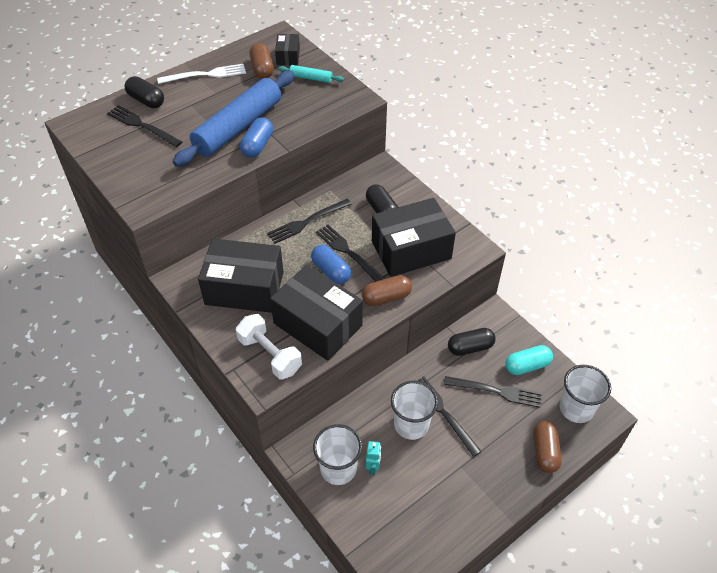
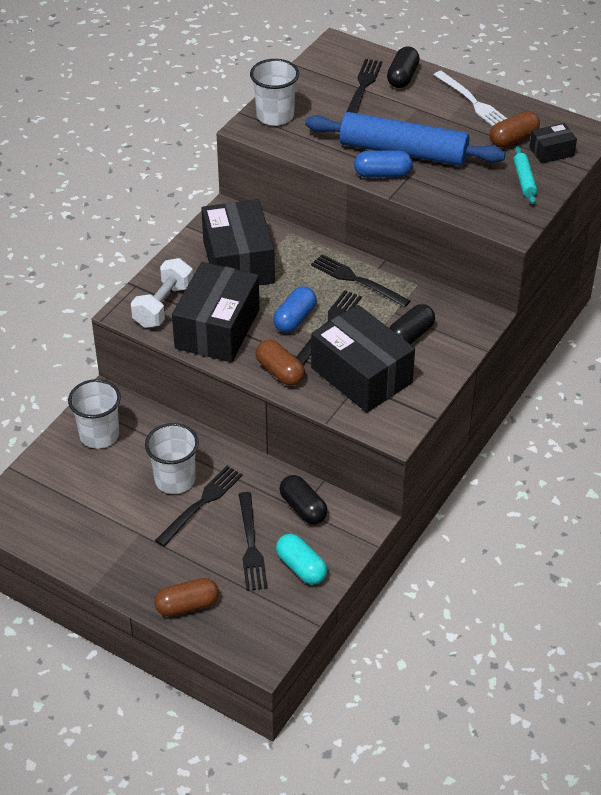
camera: 70 degrees right, 5 degrees down
(373, 467) = (111, 461): turquoise robot -> none
(576, 408) = (260, 626): white cup -> white cup (275, 116)

